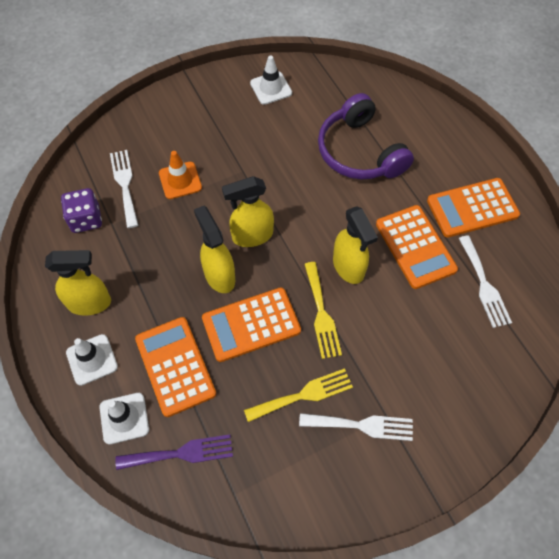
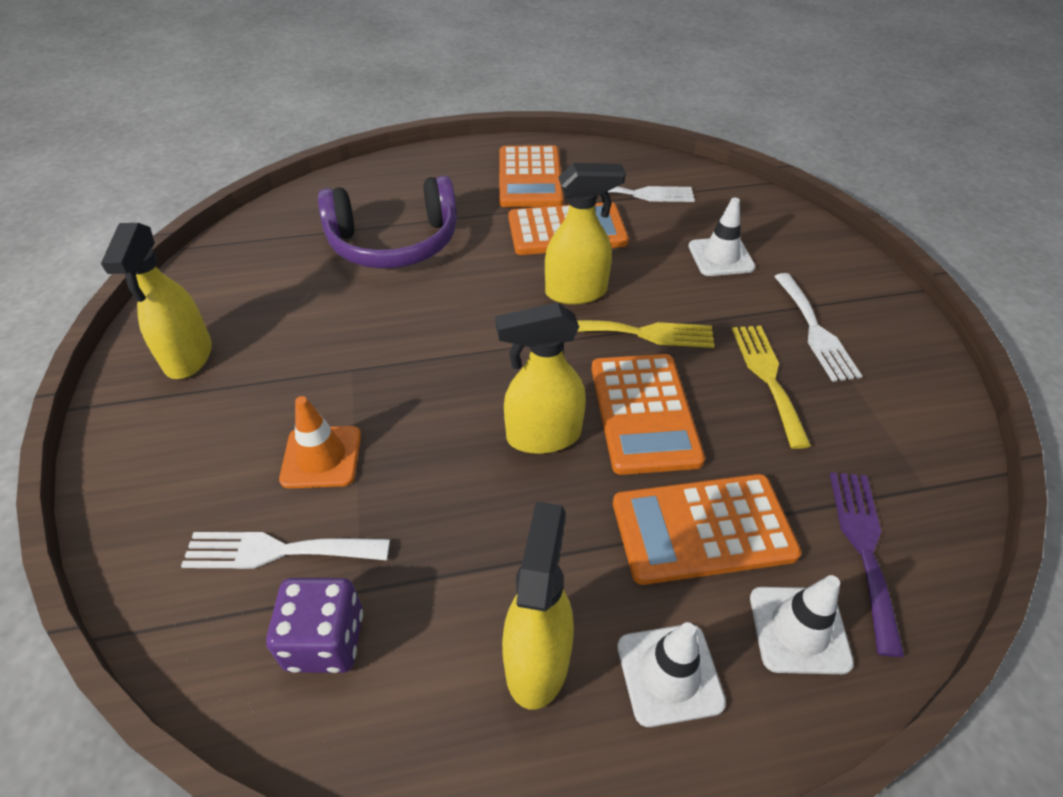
camera: 75 degrees left, 15 degrees down
(252, 236) = (483, 381): yellow spray bottle -> yellow spray bottle (188, 357)
(271, 88) = (210, 305): white traffic cone -> white traffic cone (720, 257)
(361, 425) = (815, 331): white fork -> white fork turned 150 degrees clockwise

